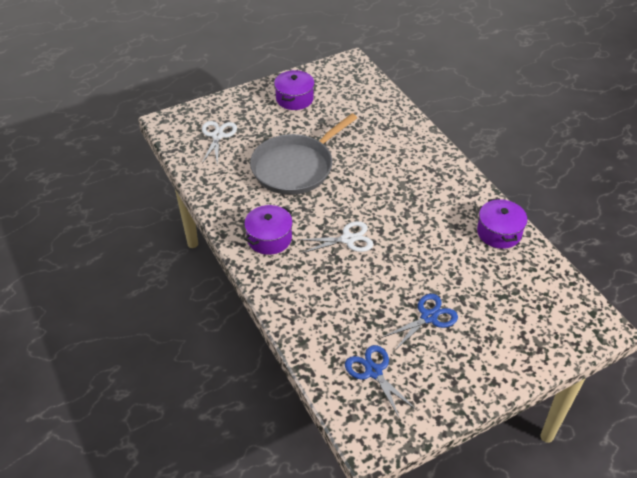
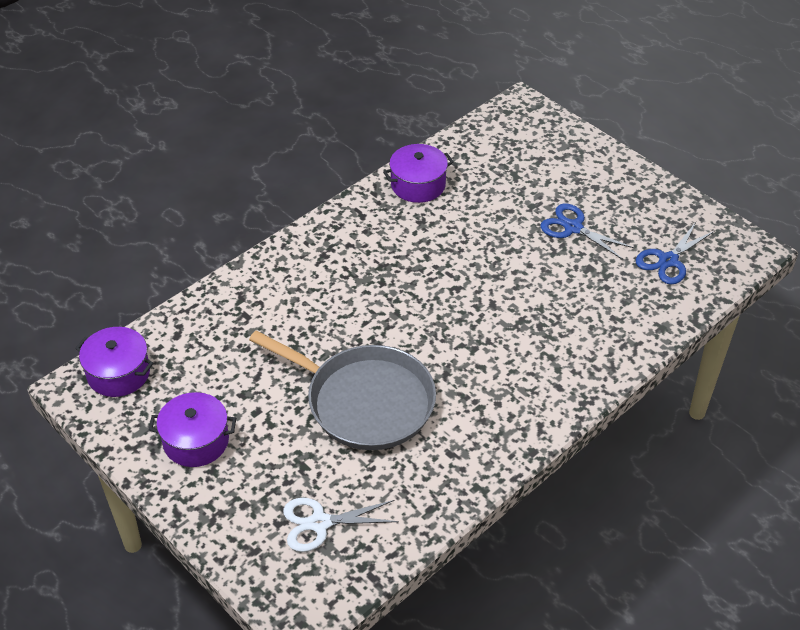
camera: 105 degrees left, 0 degrees up
(269, 238) = (517, 397): purple pot -> purple pot (118, 373)
(348, 239) = (485, 316): white scissors -> none

